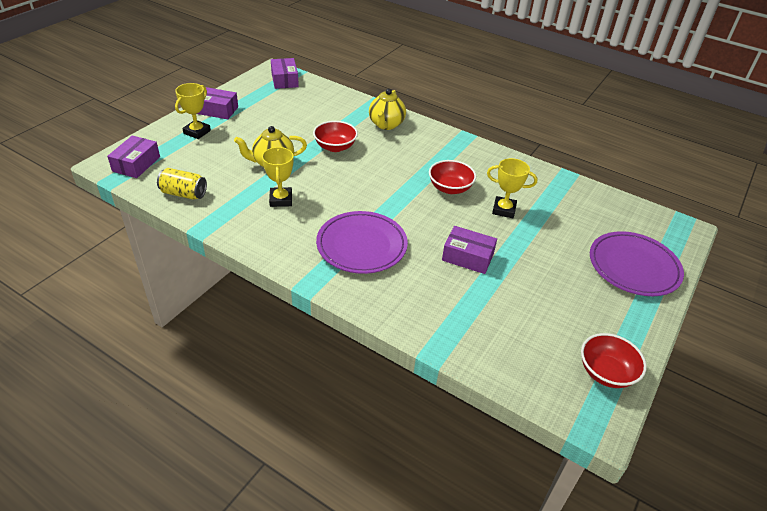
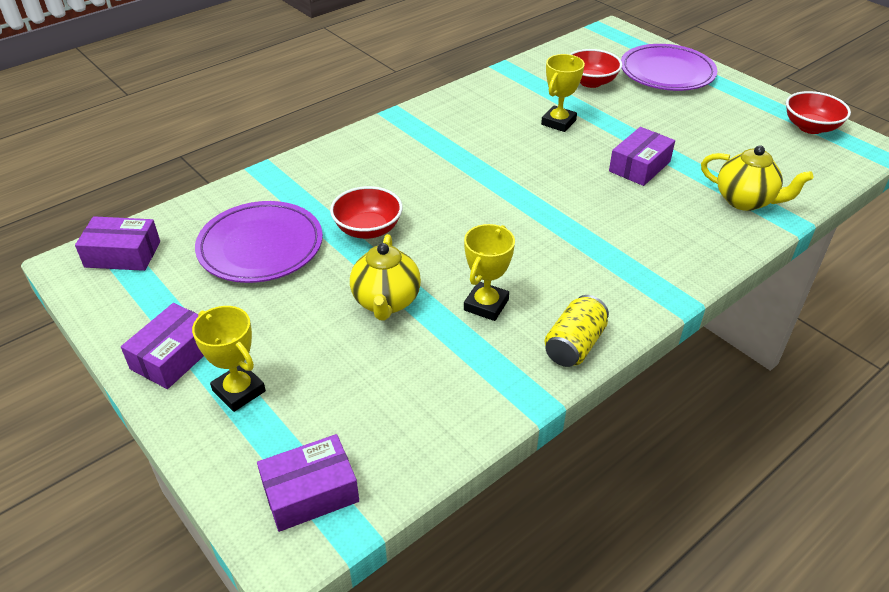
camera: 70 degrees left, 0 degrees up
(136, 164) = (310, 492): purple box -> purple box turned 60 degrees counterclockwise
(184, 194) = (434, 423): yellow can -> yellow can (574, 345)
(281, 199) = (486, 305): yellow trophy -> yellow trophy turned 75 degrees counterclockwise
(361, 245) = (607, 243): purple plate -> purple plate (260, 247)
(386, 125) = (332, 171): yellow teapot -> yellow teapot (745, 201)
(450, 188) = (505, 150): red bowl -> red bowl (590, 82)

